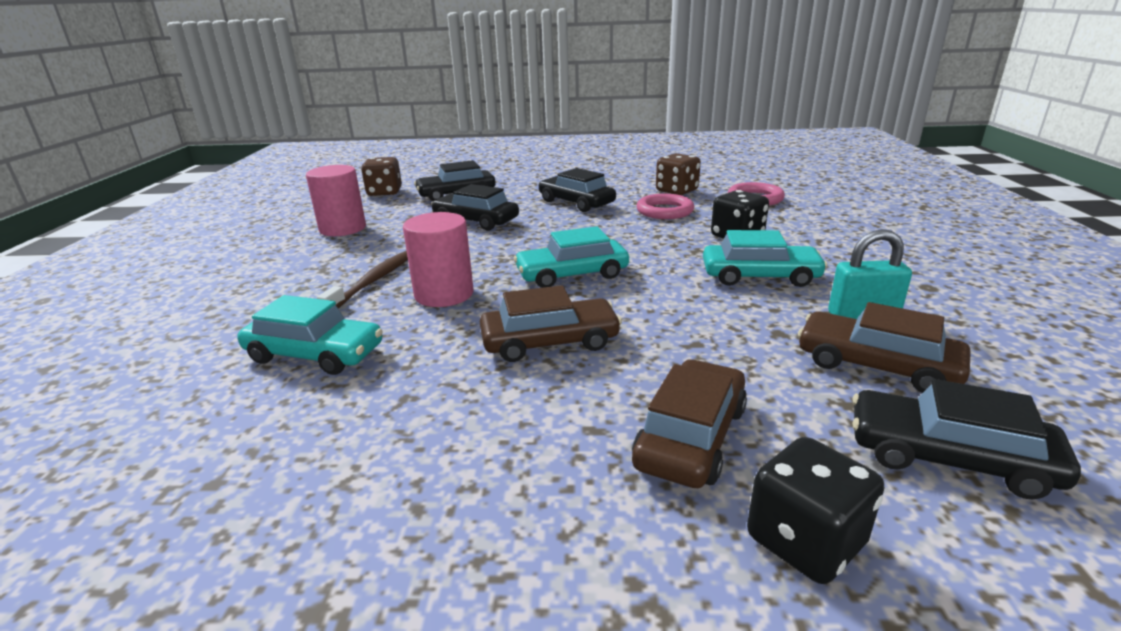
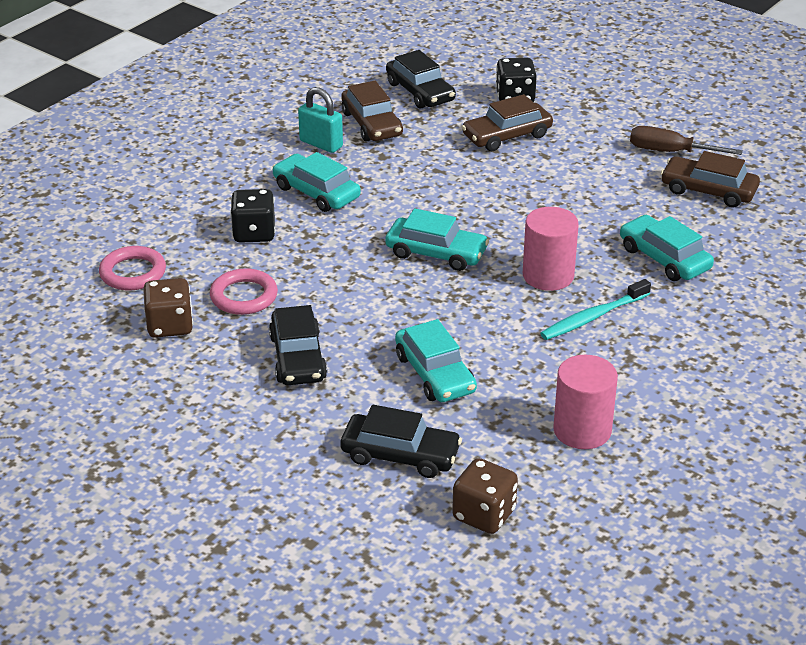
camera: 145 degrees left, 10 degrees up
(371, 553) = (670, 152): none -> brown screwdriver
(373, 281) = (593, 317): brown toothbrush -> turquoise toothbrush
(476, 221) = (435, 373): black car -> turquoise car
(550, 342) = (515, 205): brown car -> brown car (708, 190)

